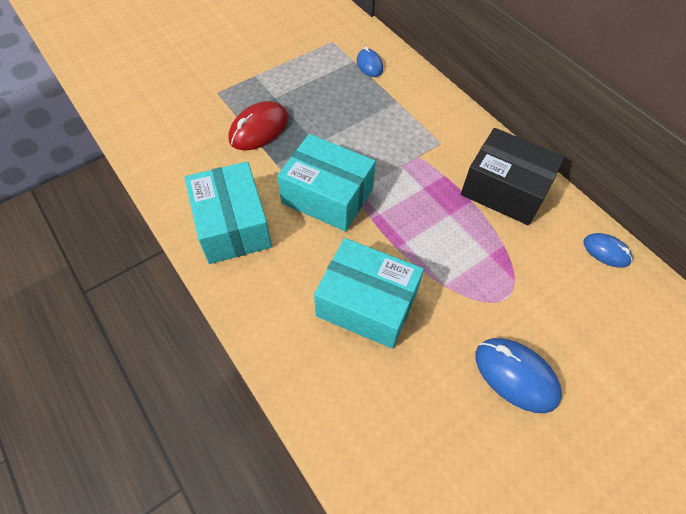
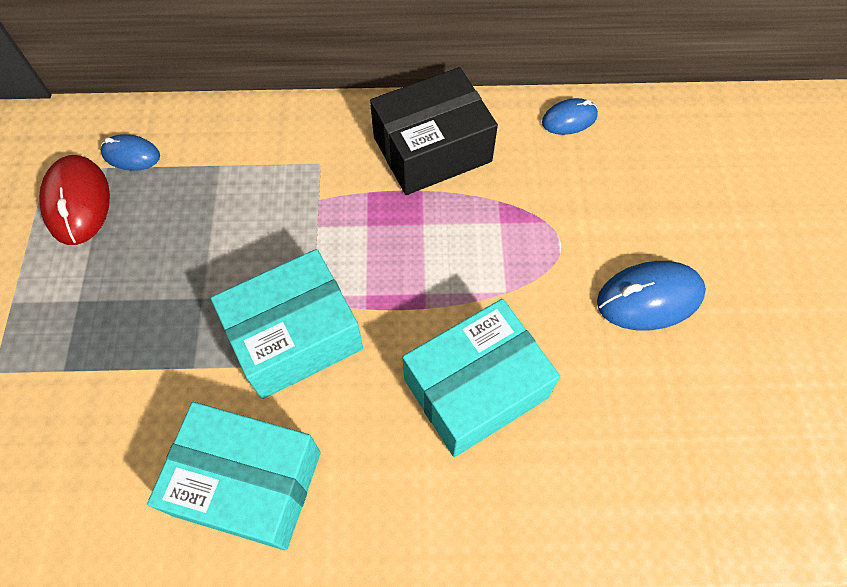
camera: 55 degrees left, 5 degrees up
(259, 129) = (115, 354): red mouse -> red mouse (78, 202)

